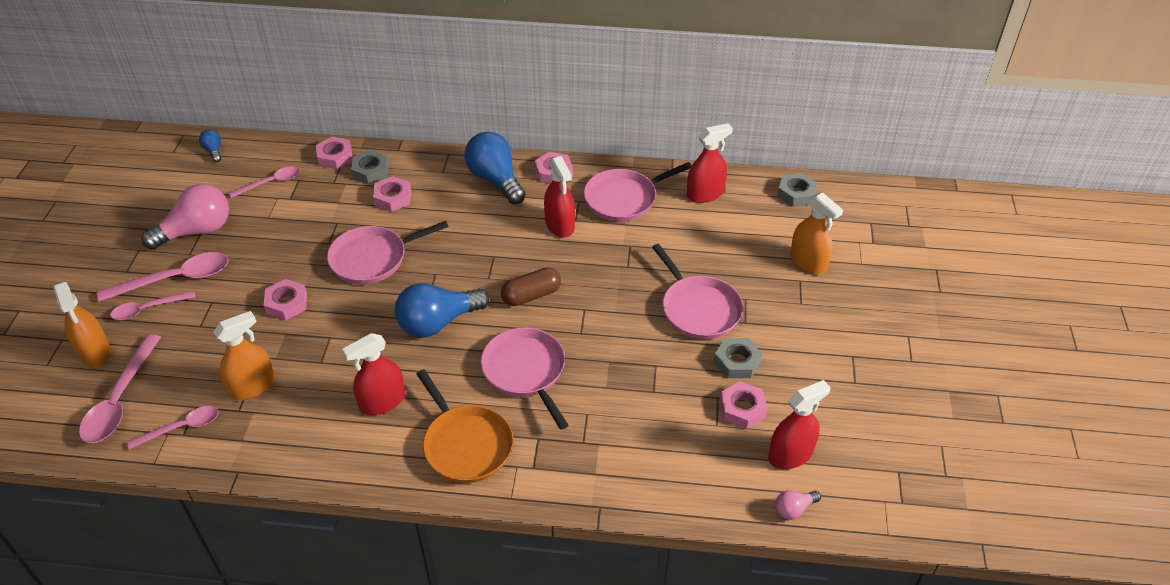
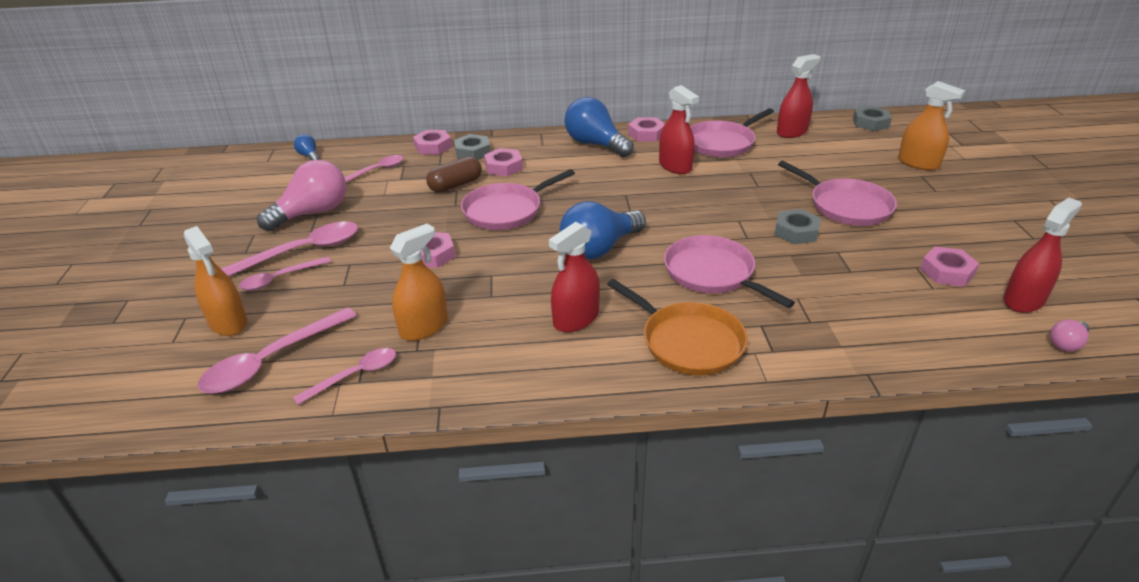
camera: 10 degrees left, 10 degrees down
(120, 399) = (271, 360): pink spoon -> pink spoon turned 45 degrees clockwise
(531, 295) = (680, 217): brown capsule -> brown capsule (455, 185)
(737, 362) = (913, 238): grey nut -> grey nut (796, 232)

